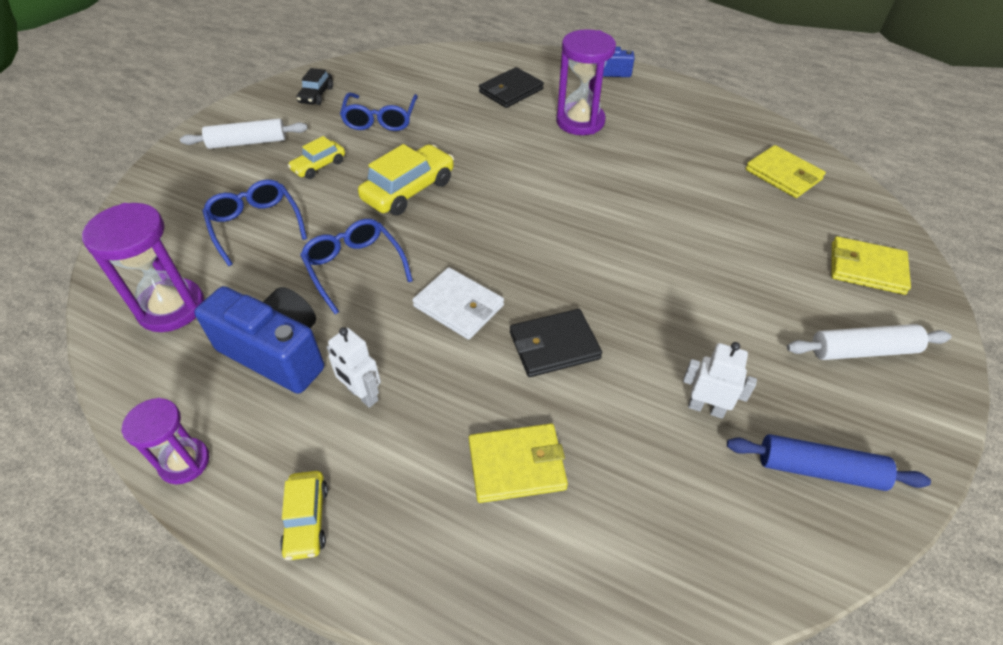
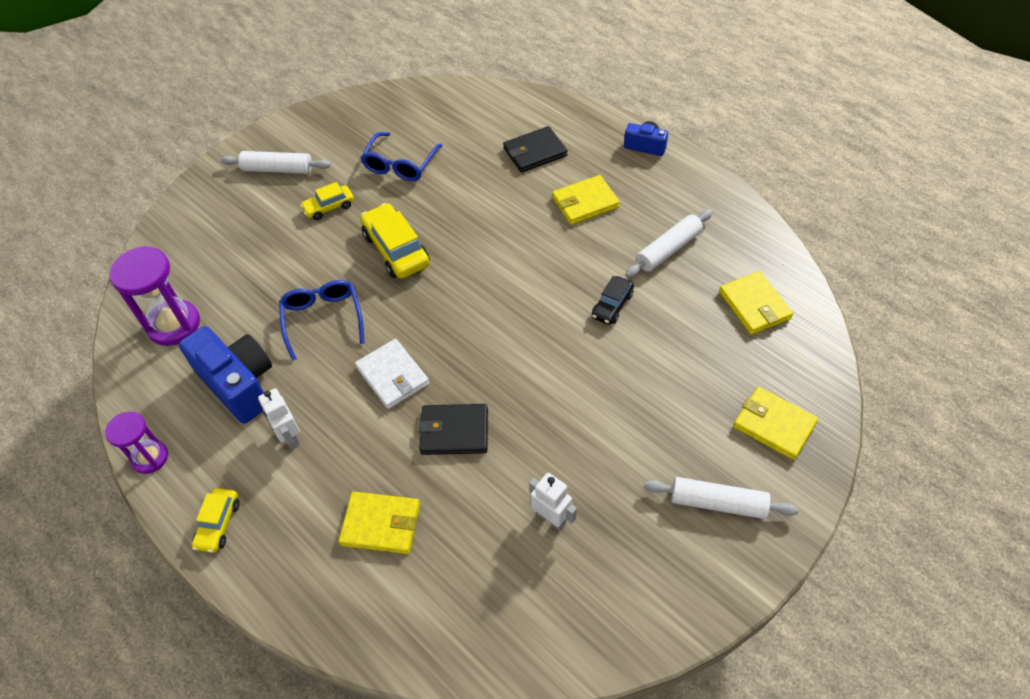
camera: 20 degrees right, 5 degrees up
(255, 225) = (258, 259): blue glasses -> none
(316, 95) = (353, 125): black car -> black car (612, 305)
(409, 190) = (396, 250): yellow car -> yellow car turned 90 degrees counterclockwise
(580, 121) = (585, 202): purple hourglass -> yellow wallet
(679, 145) = (668, 249): none -> white rolling pin
(819, 470) = (615, 594): blue rolling pin -> none

